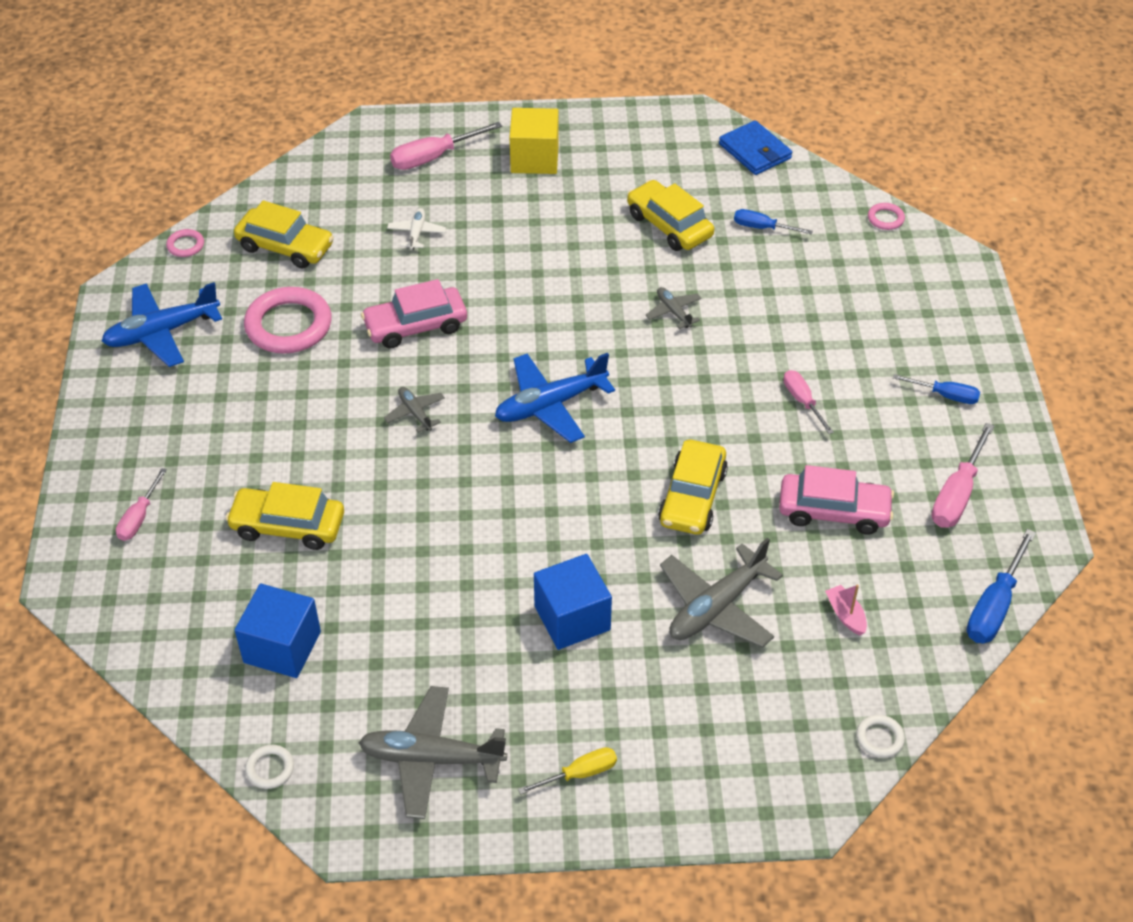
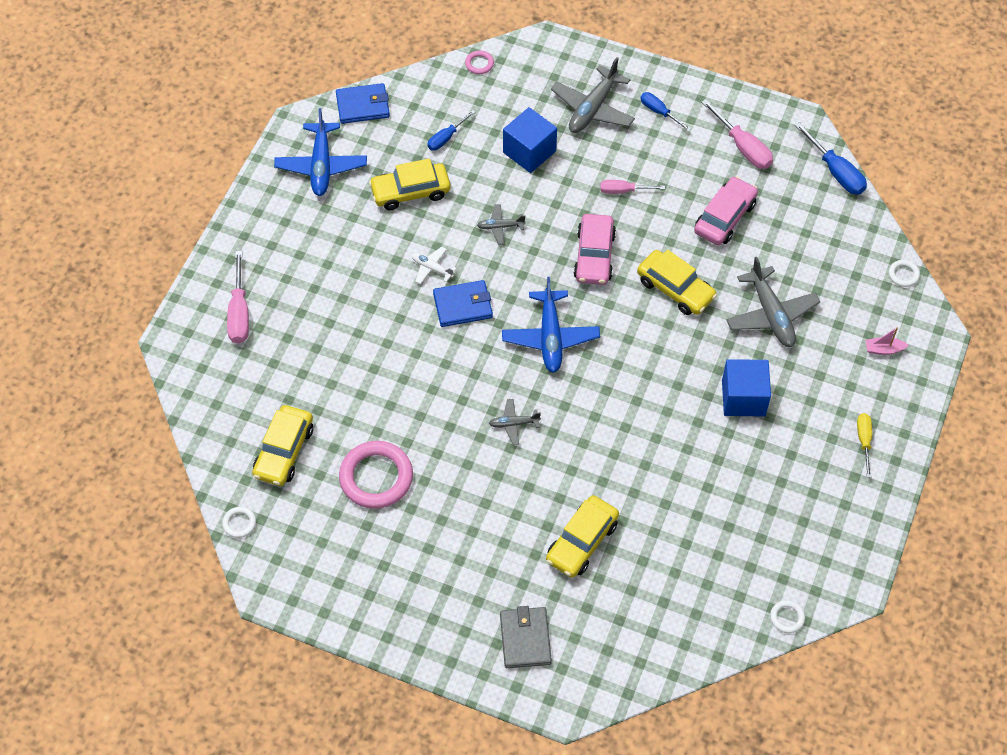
camera: 65 degrees left, 10 degrees up
(139, 517) = (525, 639): pink screwdriver -> grey wallet
(162, 332) = (334, 569): blue plane -> blue plane (321, 165)
(185, 245) = (239, 523): pink ring -> white ring
(282, 647) = (689, 579): blue cube -> blue cube (529, 152)
(285, 247) = (284, 451): yellow car -> yellow car turned 150 degrees clockwise
(416, 233) = (322, 356): white plane -> white plane (432, 268)
(416, 326) = (425, 392): pink car -> pink car (594, 256)
(431, 758) = (818, 519): grey plane -> grey plane (593, 108)
(534, 159) = (284, 246): yellow cube -> none
(547, 317) = (463, 305): none -> blue wallet
(845, 615) = (808, 249): pink boat -> pink boat (883, 349)
(945, 395) = (659, 112): blue screwdriver -> blue screwdriver turned 90 degrees counterclockwise

